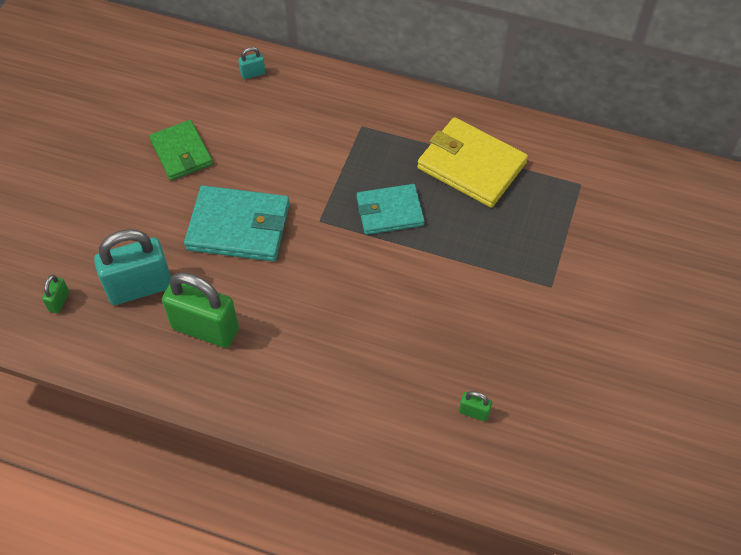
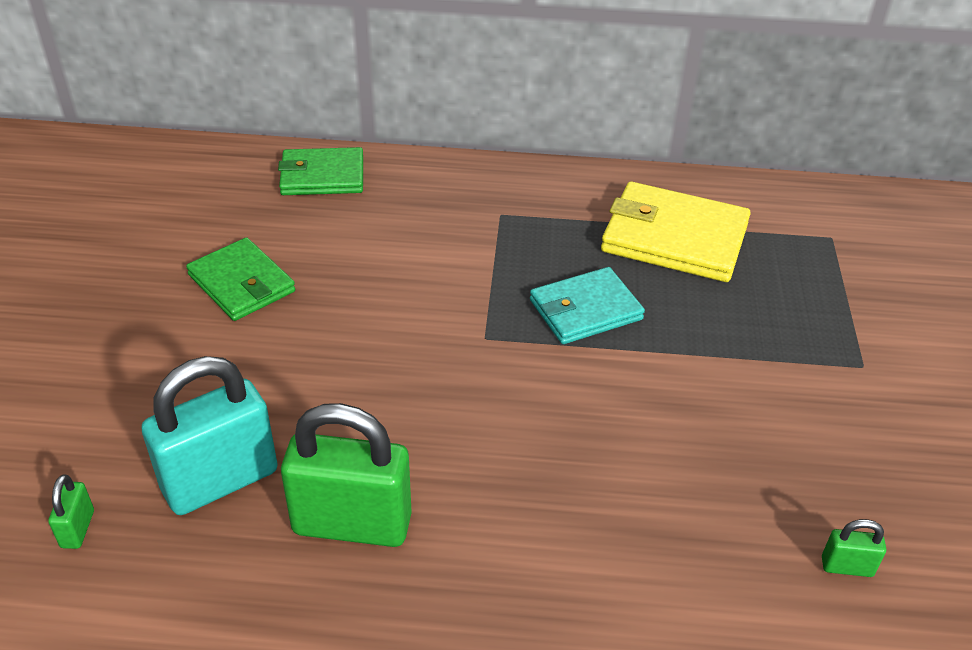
camera: 15 degrees left, 15 degrees down
(239, 227) = (362, 366): turquoise wallet -> none
(253, 74) = (322, 176): turquoise padlock -> green wallet

